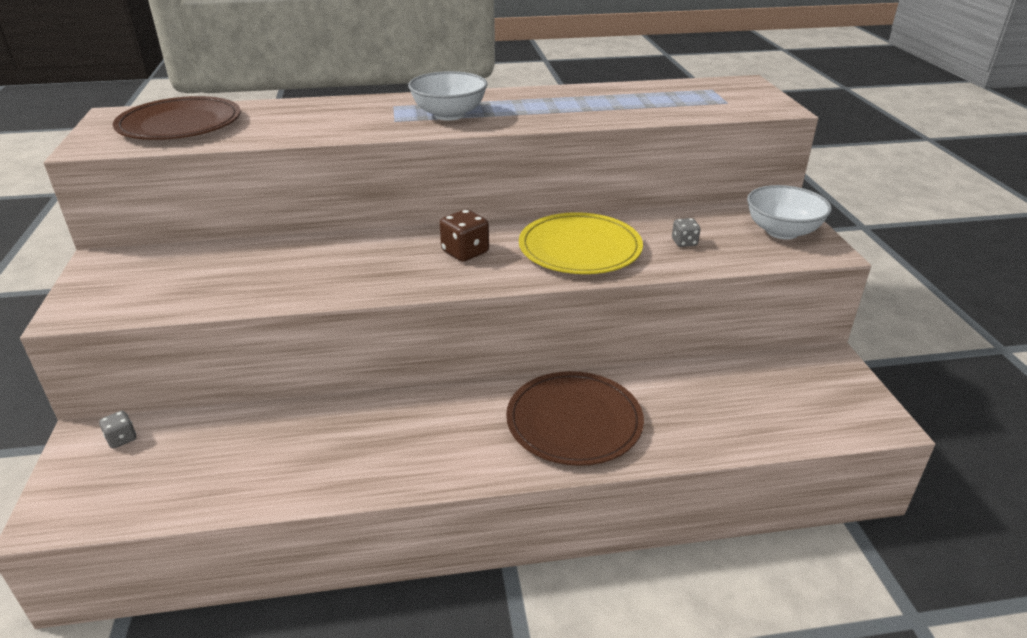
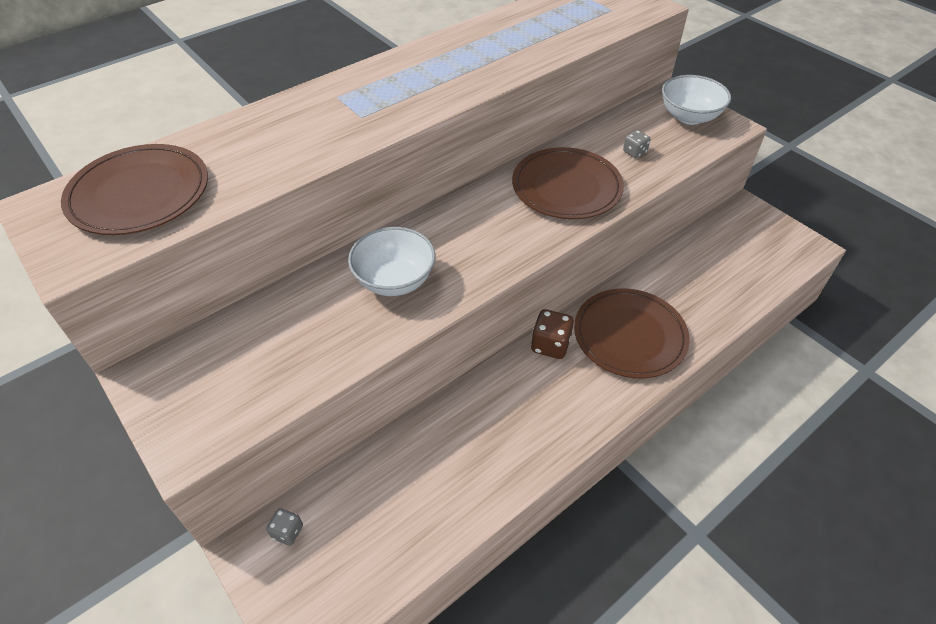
camera: 30 degrees left, 15 degrees up
(449, 115) = (403, 93): white bowl -> white bowl (394, 280)
(465, 252) = (482, 226): brown dice -> brown dice (550, 345)
(580, 248) = (566, 187): yellow plate -> brown plate

